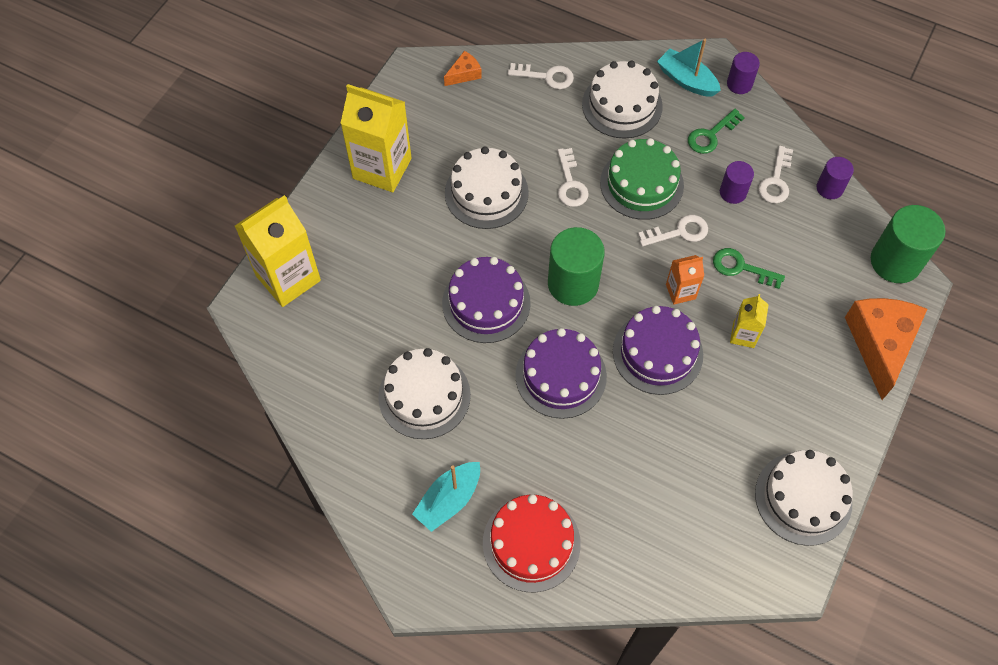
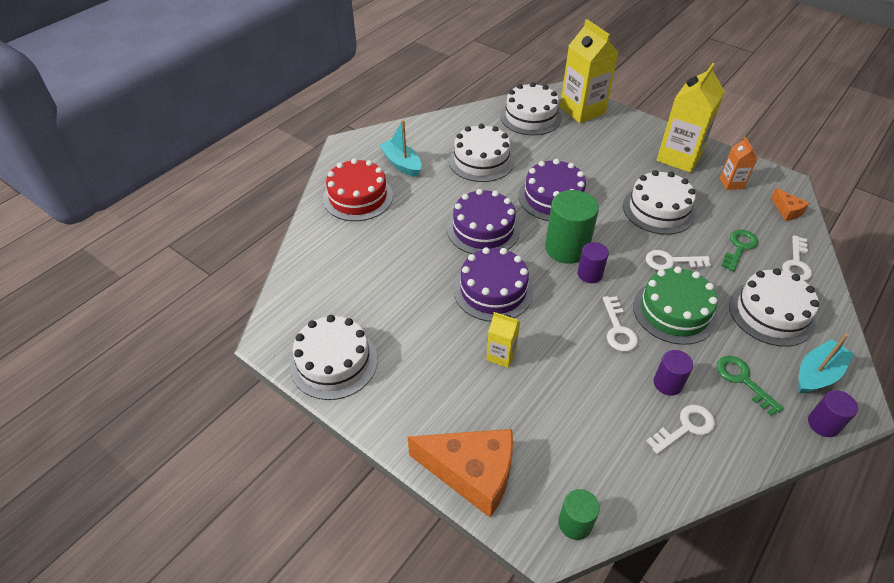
camera: 100 degrees right, 15 degrees down
(311, 343) = (530, 117): none -> white cake
(680, 291) = (552, 318): orange carton -> orange carton (731, 183)
(741, 267) = (575, 370): green key -> green key (739, 247)
(776, 181) = (686, 427): white key -> white key turned 120 degrees clockwise
(829, 188) = (679, 480): purple cylinder -> purple cylinder (589, 274)
(895, 262) = (575, 523): green cylinder -> green cylinder, size x0.55

